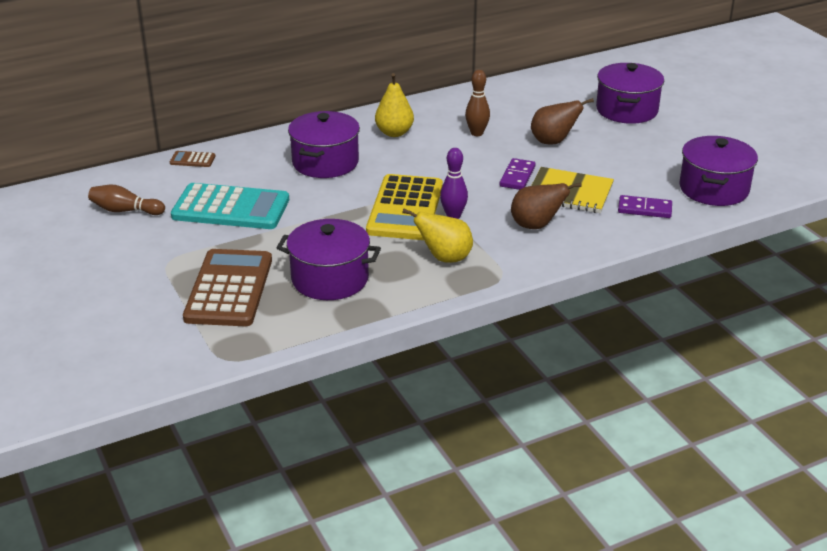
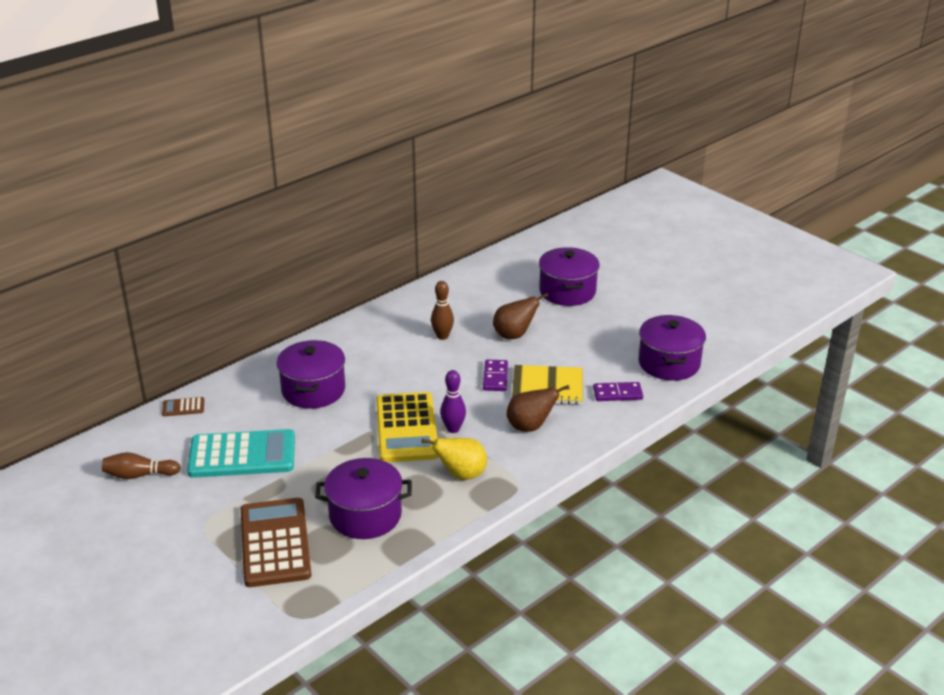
camera: 15 degrees left, 0 degrees up
(394, 133) = (366, 347): yellow pear -> none

